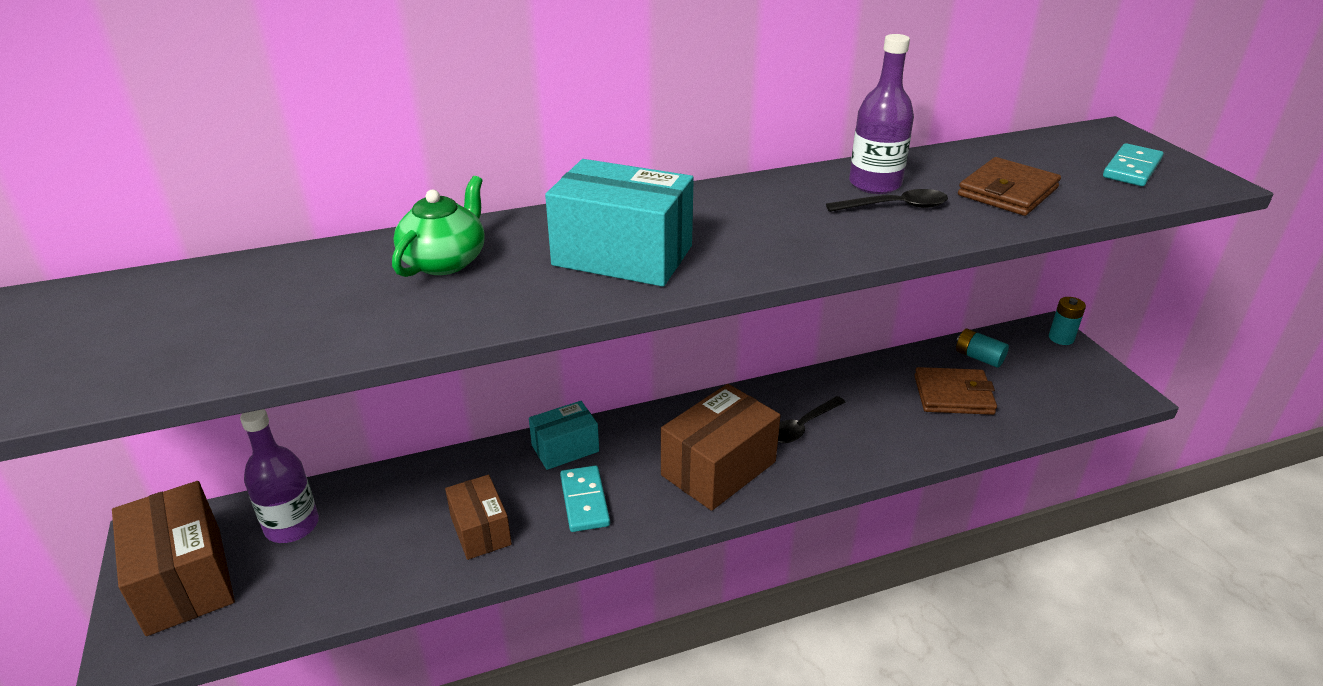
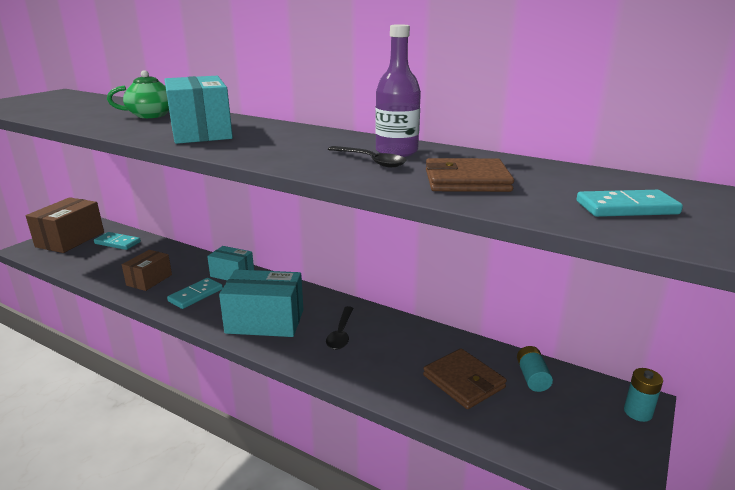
camera: 50 degrees right, 10 degrees down
(292, 526) = (117, 243): purple bottle -> turquoise domino
(718, 468) = (265, 321): brown box -> turquoise box
(803, 426) = (341, 333): black spoon -> black spoon turned 90 degrees counterclockwise

